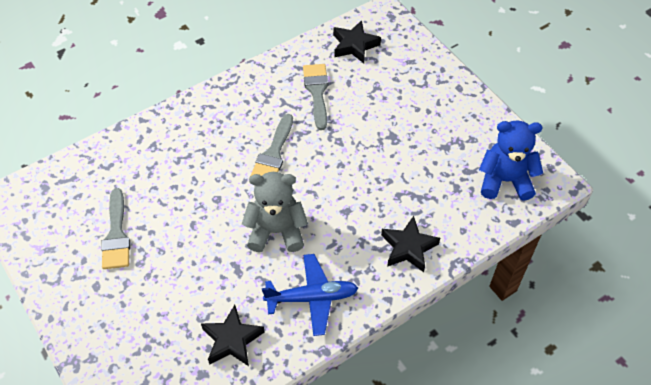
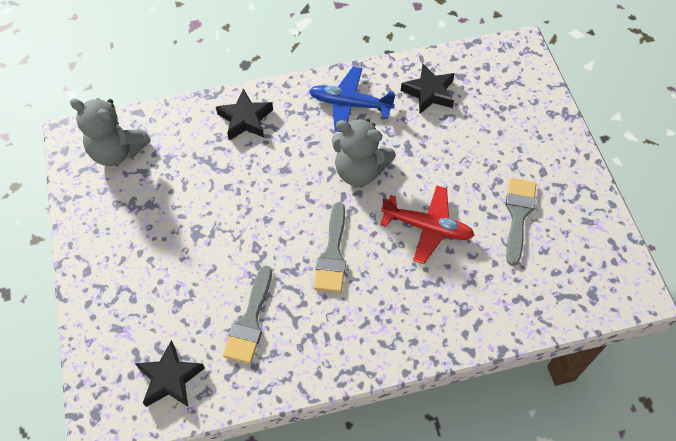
camera: 160 degrees left, 5 degrees up
(198, 199) = (428, 227): none -> red plane
(273, 154) = (332, 254): grey brush -> grey brush turned 150 degrees clockwise
(505, 180) = (117, 151): blue teddy bear -> grey teddy bear

